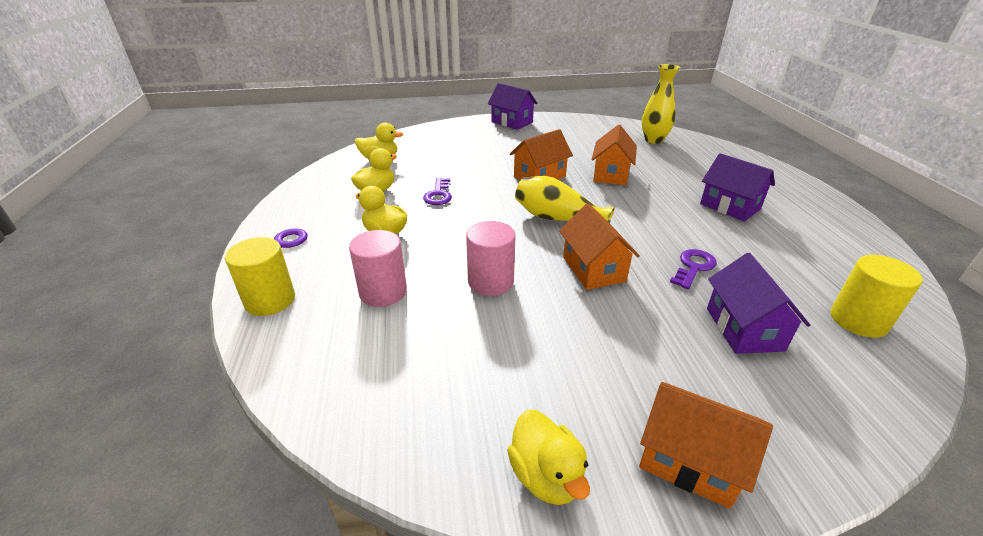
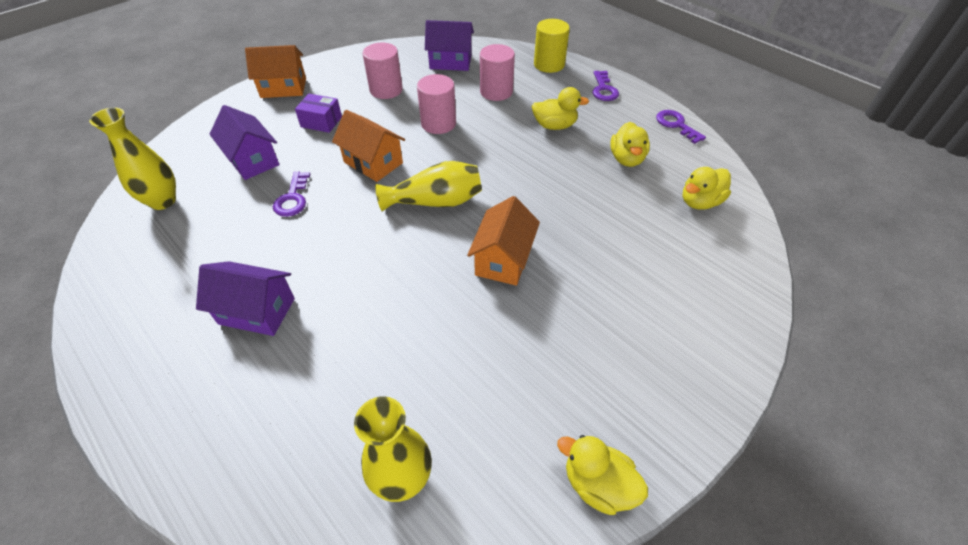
camera: 145 degrees right, 15 degrees up
(438, 194) = (570, 181): purple key -> purple key (676, 125)
(512, 122) = (681, 401): purple house -> purple house (450, 62)
(514, 363) = (386, 90): none -> pink cylinder
(546, 475) = (344, 63): yellow duck -> yellow duck (598, 484)
(611, 174) = (423, 310): orange house -> none
(637, 348) = (321, 122): none -> purple box
(858, 320) = (163, 201): yellow cylinder -> yellow vase

